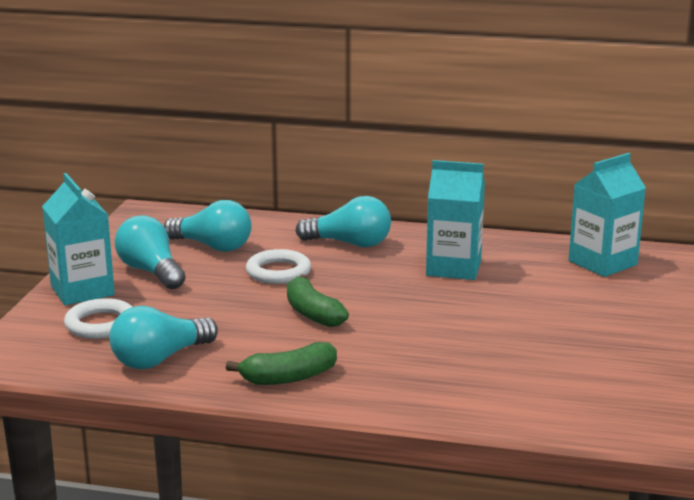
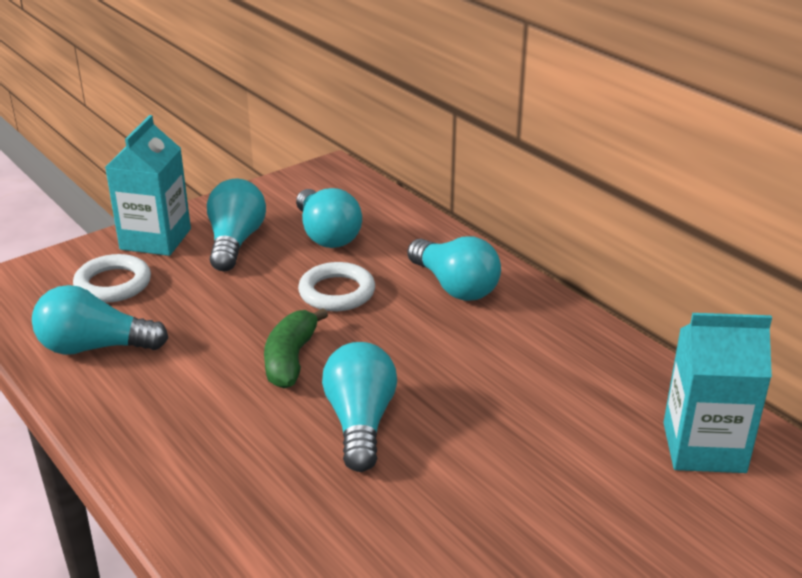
camera: 40 degrees right, 10 degrees up
(288, 377) = (154, 429): green banana -> none
(411, 323) = (360, 422): none -> turquoise light bulb
(453, 268) = (513, 369): turquoise carton -> none

